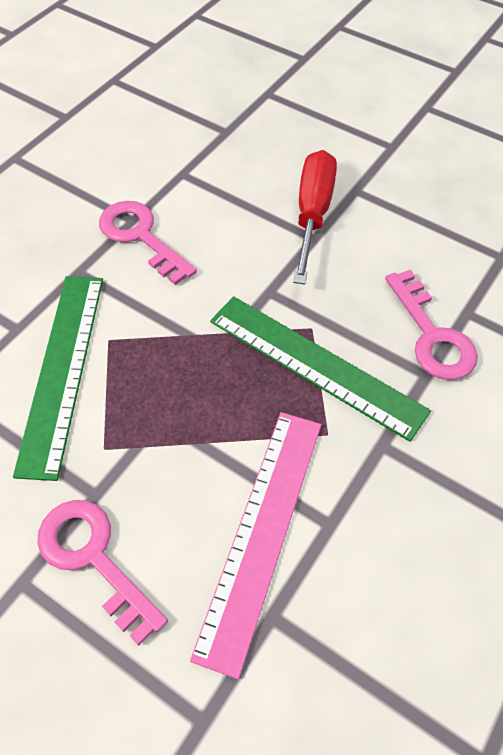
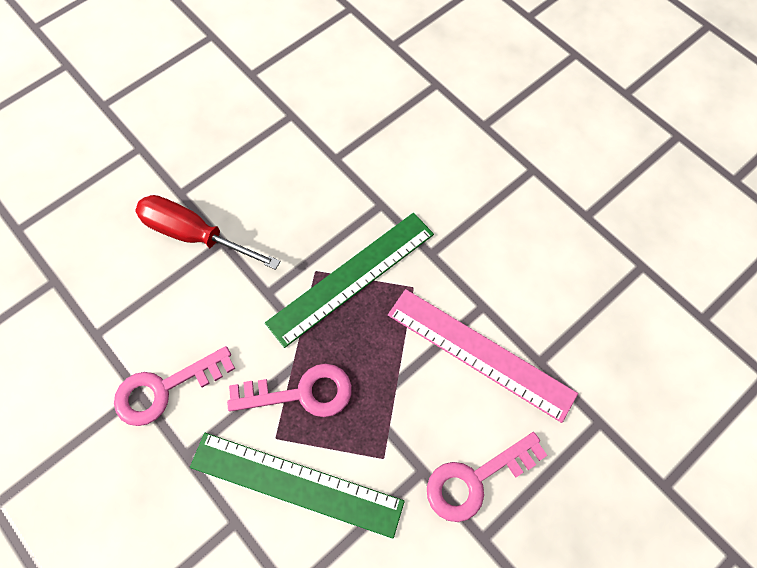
camera: 75 degrees left, 10 degrees up
(432, 335) = (349, 189): pink key -> pink key (301, 393)

